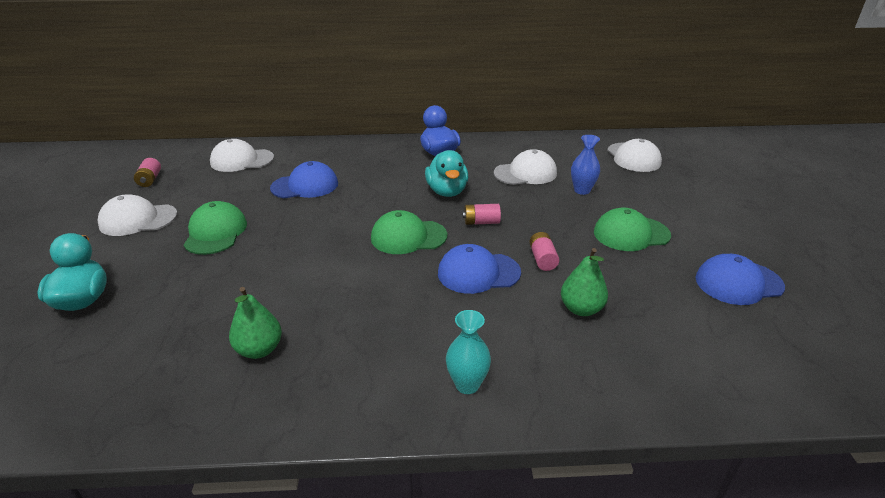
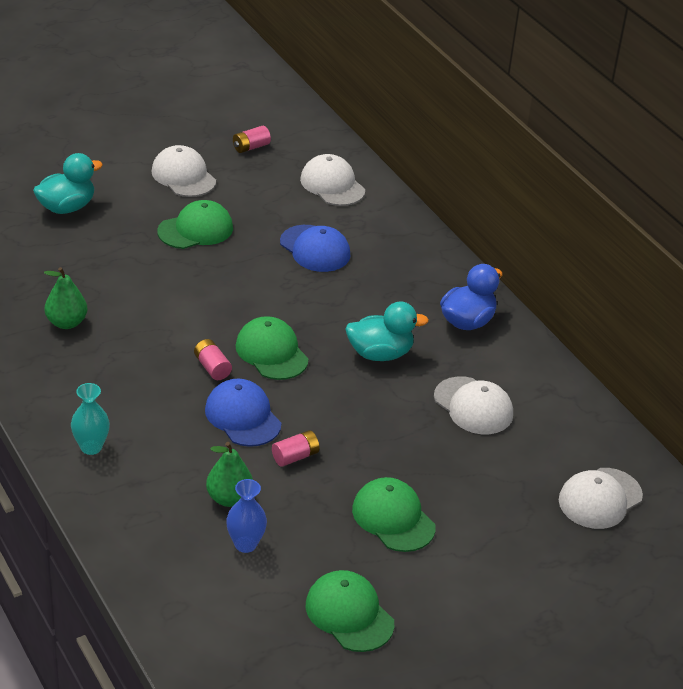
camera: 60 degrees right, 5 degrees up
(447, 191) = (380, 354): turquoise duck -> turquoise duck turned 150 degrees counterclockwise
(481, 222) = (335, 396): pink battery -> pink battery (212, 367)
(582, 190) = (466, 463): blue vase -> blue vase (245, 544)
(738, 283) = (349, 614): blue cap -> green cap

